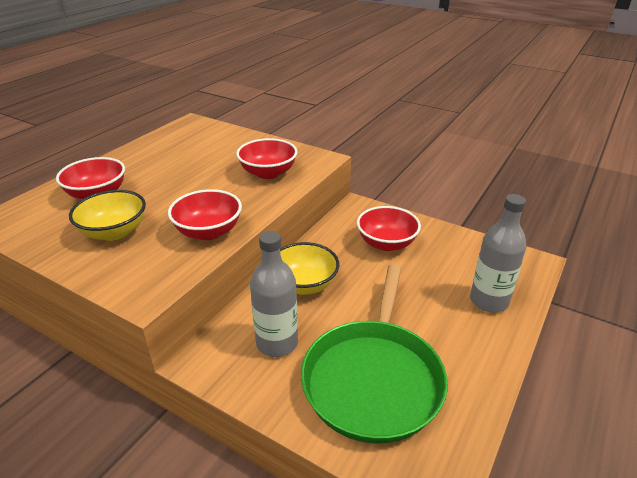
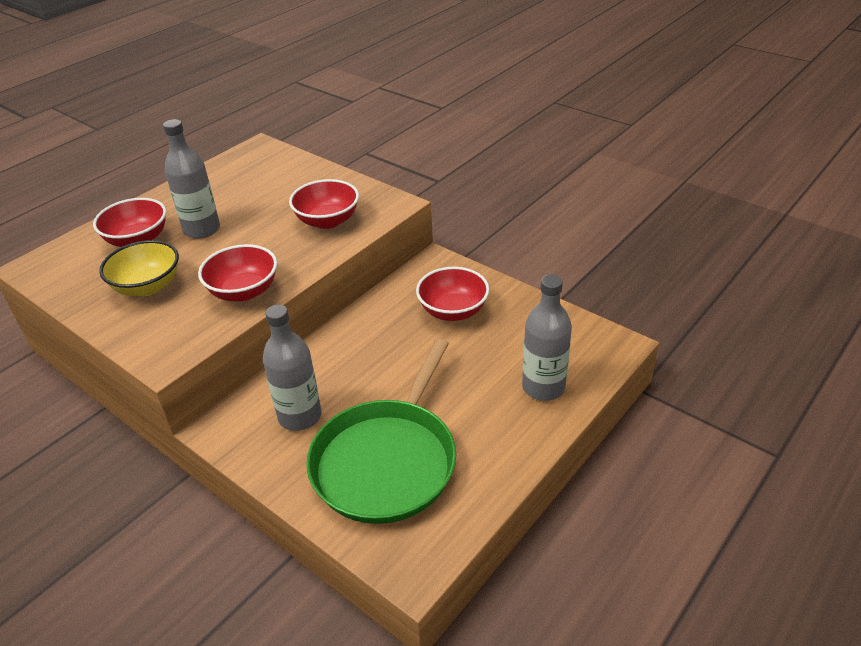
camera: 10 degrees right, 5 degrees up
(156, 184) = (202, 229): none -> grey bottle
(304, 284) = (346, 354): yellow bowl -> none

